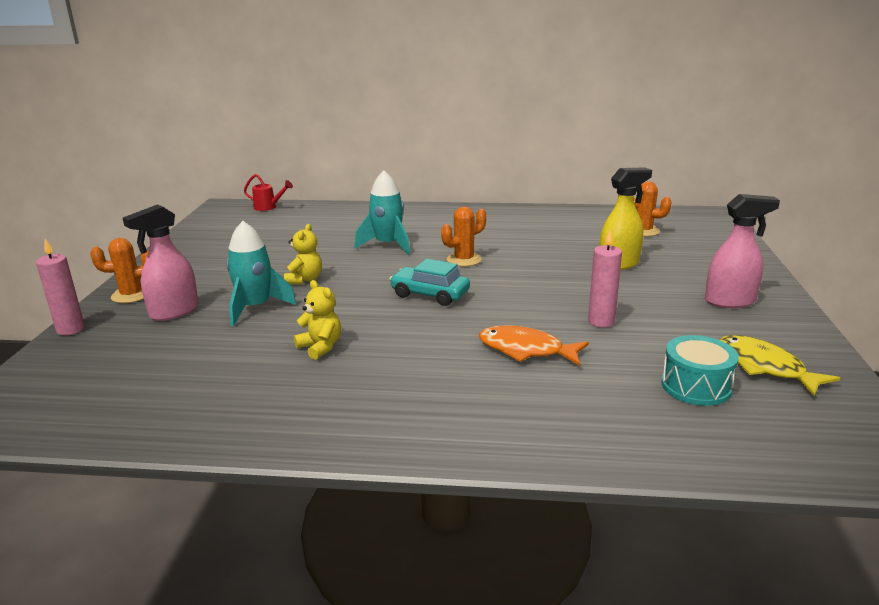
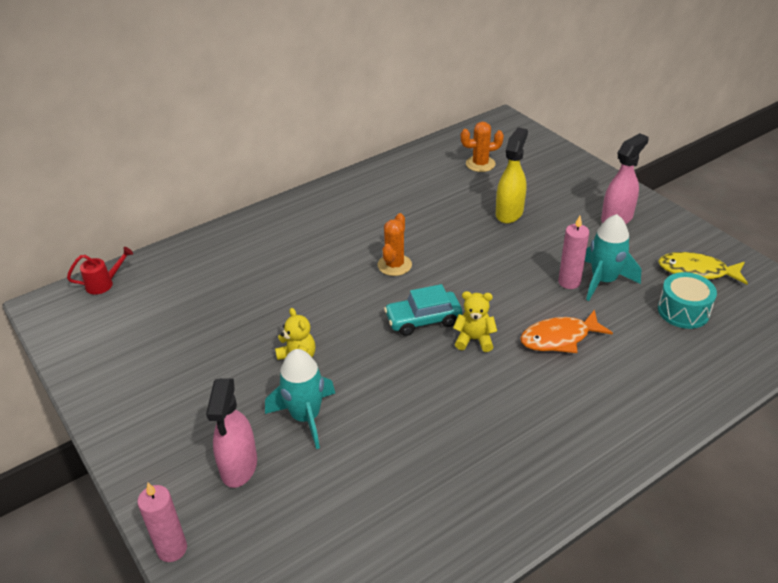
camera: 40 degrees left, 15 degrees up
(131, 295) = (159, 475): orange cactus -> none
(320, 347) = (423, 424): yellow teddy bear -> yellow teddy bear (474, 340)
(387, 245) = (306, 279): turquoise rocket -> turquoise rocket (603, 281)

